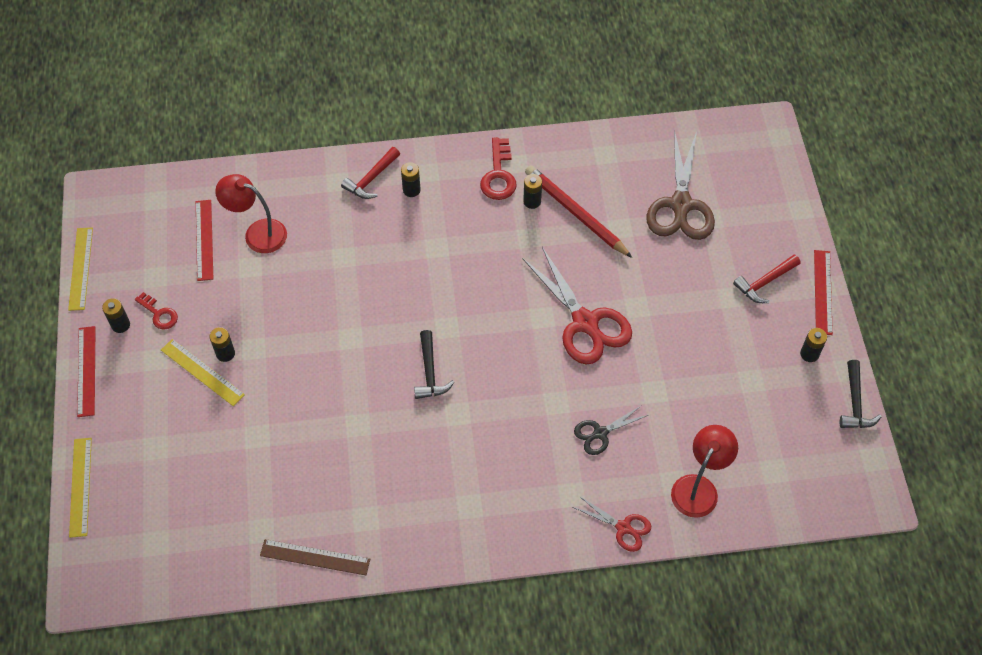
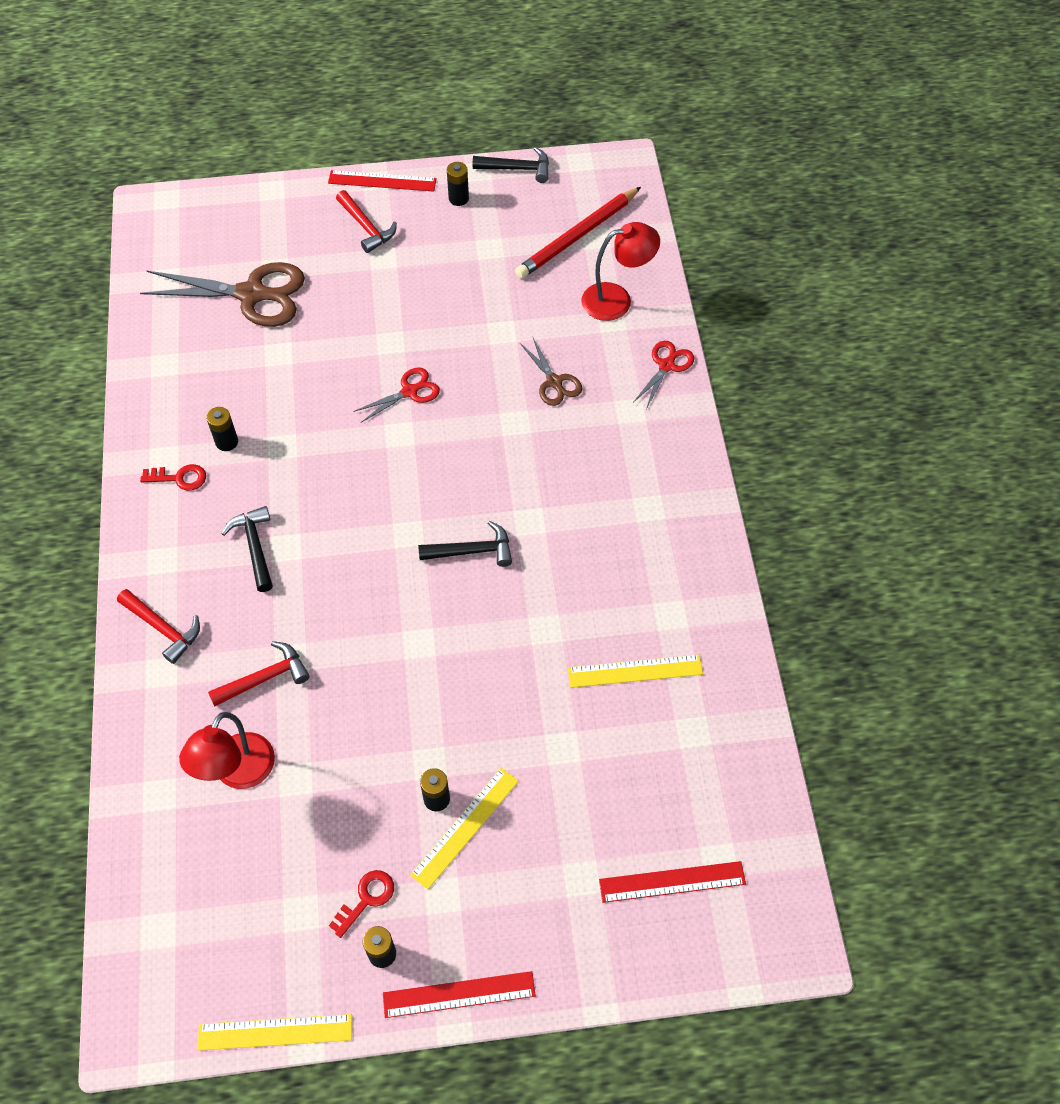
camera: 90 degrees left, 0 degrees up
(80, 486) = (644, 974): yellow ruler -> yellow ruler (635, 671)
(204, 240) = (241, 848): red ruler -> red ruler (672, 882)
(315, 557) = (723, 667): brown ruler -> none
(328, 243) = (265, 678): none -> red hammer
(411, 190) = (189, 578): black battery -> none
(437, 227) = (255, 546): none -> black hammer
(498, 175) = (179, 478): red key -> red key, size x0.65
(576, 213) = (250, 397): red pencil -> red pencil (577, 236)
(585, 323) = (410, 391): red scissors -> red scissors, size x0.52
(600, 433) = (554, 382): black scissors -> brown scissors
(699, 487) = (617, 299): red lamp -> red lamp turned 135 degrees clockwise

